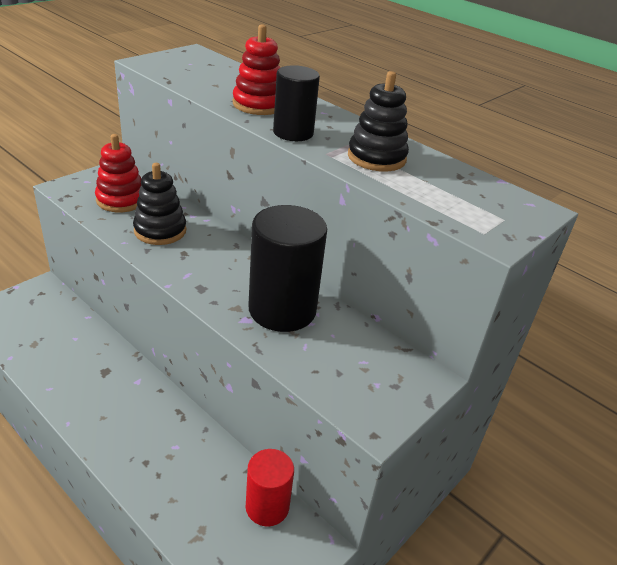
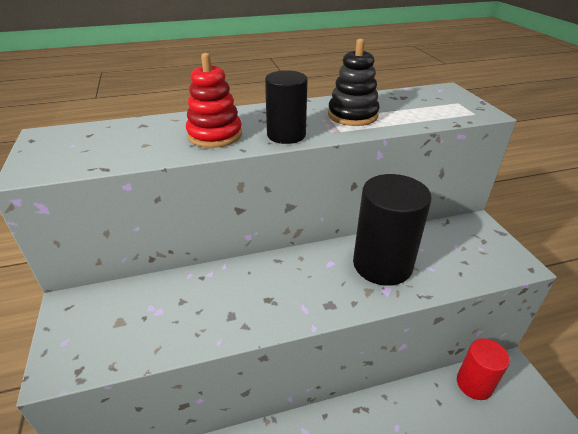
camera: 55 degrees left, 0 degrees up
(121, 200) = (135, 320): red stacking toy -> none
(160, 231) = (219, 305): black stacking toy -> none

